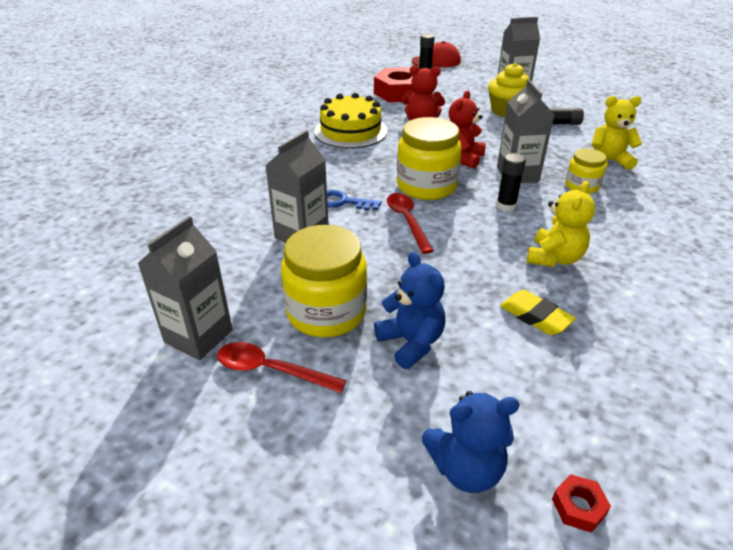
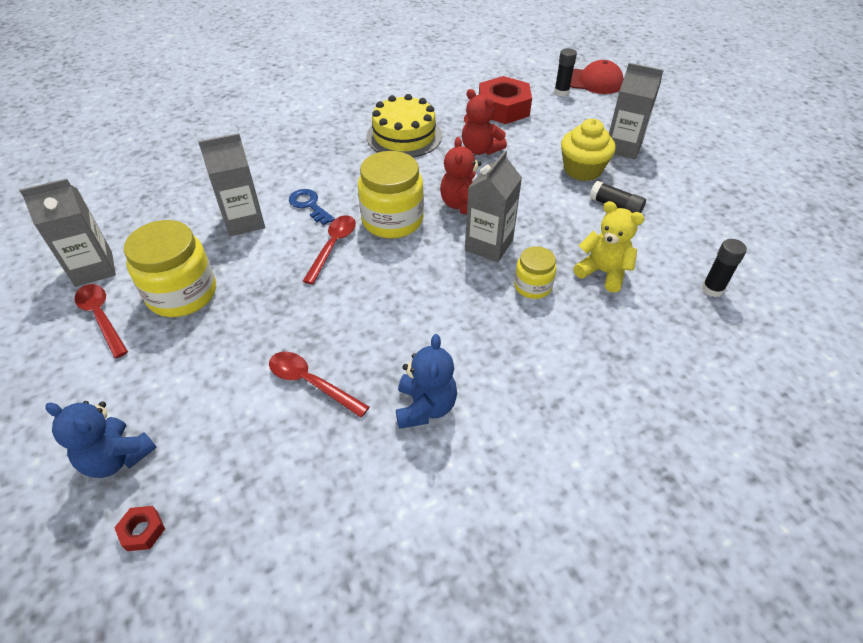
camera: 35 degrees right, 10 degrees up
(411, 342) = (202, 349): blue teddy bear -> blue teddy bear (425, 407)
(462, 158) = (462, 205): red teddy bear -> red teddy bear turned 60 degrees counterclockwise
(506, 206) = (432, 272): black glue stick -> black glue stick (712, 289)
(535, 317) = (311, 383): yellow eraser -> red spoon
(554, 258) = (400, 342): yellow teddy bear -> none

